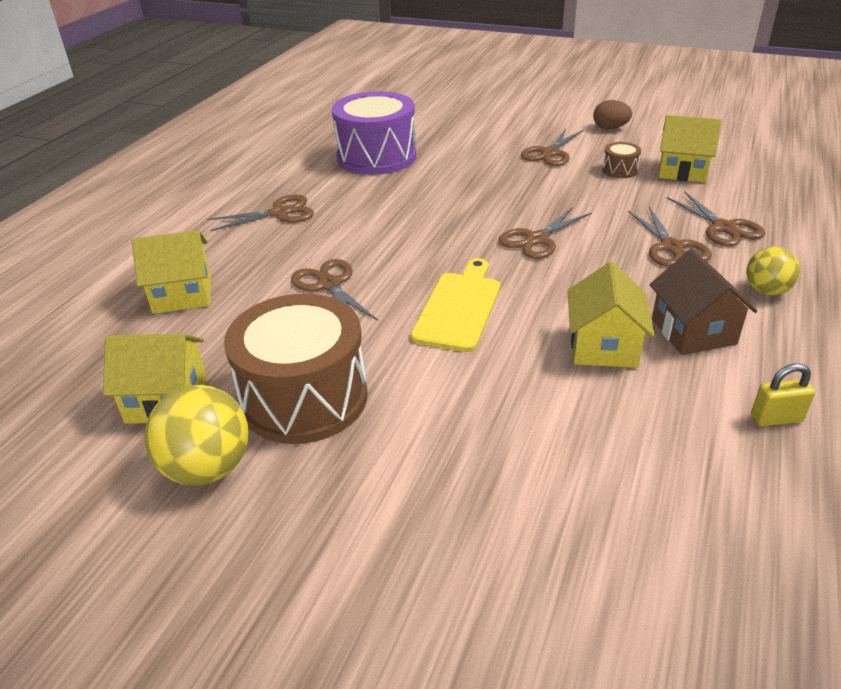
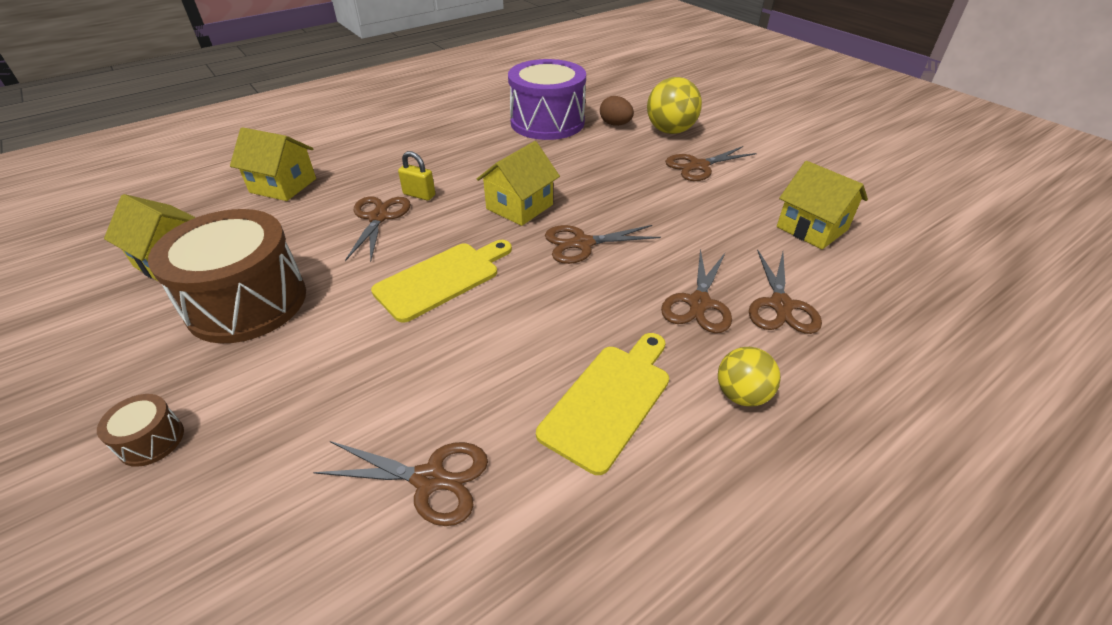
camera: 30 degrees right, 5 degrees up
(208, 468) = (129, 326): yellow ball -> yellow ball (670, 131)
(280, 213) = (420, 145): brown scissors -> brown scissors (430, 479)
(603, 346) = (509, 373): yellow house -> yellow house (519, 207)
(610, 128) = (789, 160): brown egg -> brown egg (615, 124)
(619, 170) = (745, 205): brown drum -> brown drum (151, 440)
(693, 331) = (609, 401): brown house -> yellow cutting board
(776, 418) = (572, 541): yellow padlock -> yellow padlock (419, 195)

